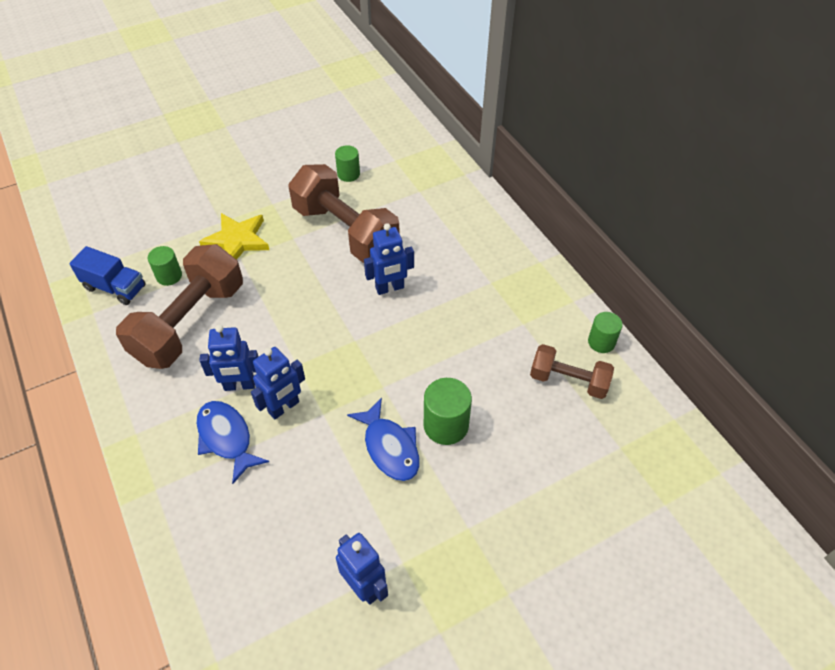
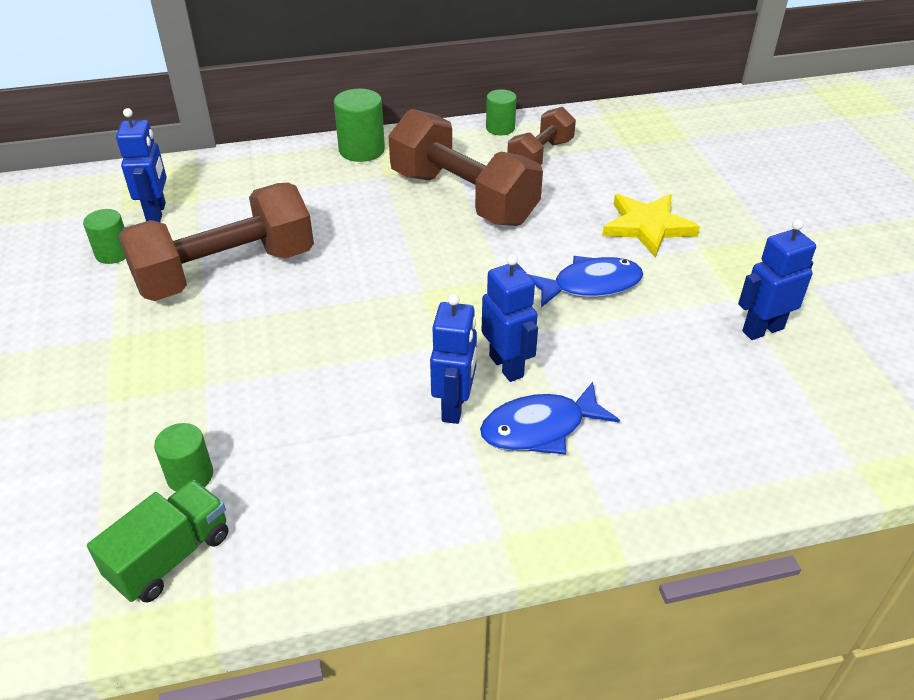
camera: 75 degrees left, 10 degrees down
(115, 287) = (170, 556): blue truck -> green truck
(190, 323) = (309, 454): brown dumbbell -> brown dumbbell (463, 198)
(237, 240) = (164, 384): yellow star -> yellow star (647, 226)
(390, 288) = (352, 249): blue robot -> blue robot (157, 212)
(446, 425) = (572, 241): green cylinder -> green cylinder (361, 150)

